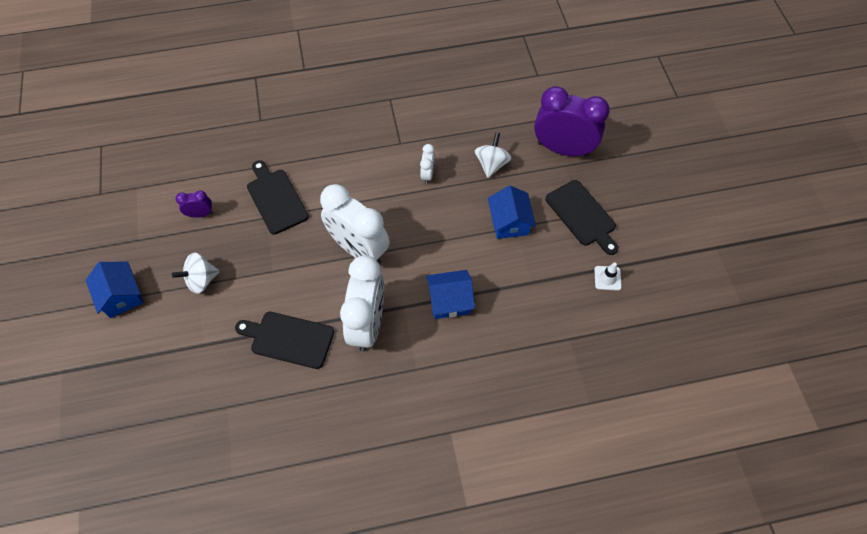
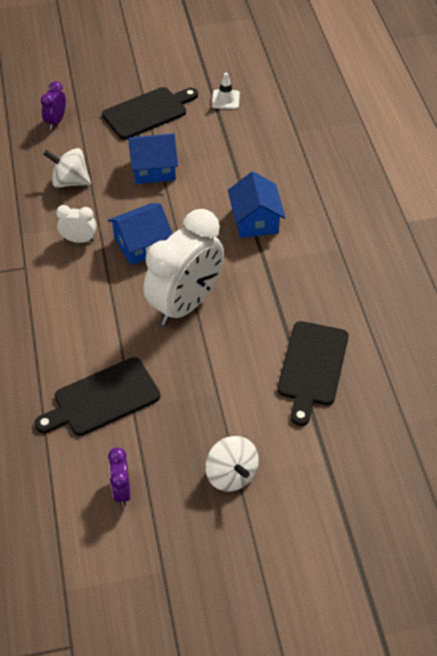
camera: 90 degrees left, 10 degrees down
(121, 296) = (258, 576): blue house -> blue house (141, 244)
(367, 324) = (288, 292): white clock -> none
(563, 149) = (56, 121): purple clock -> purple clock, size x0.44

